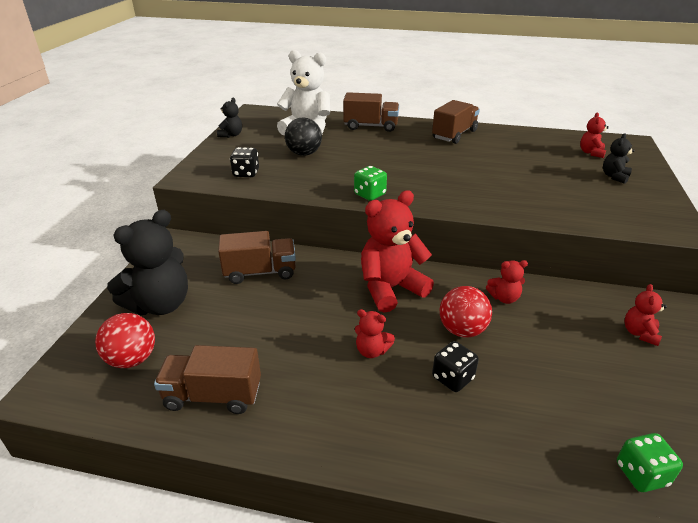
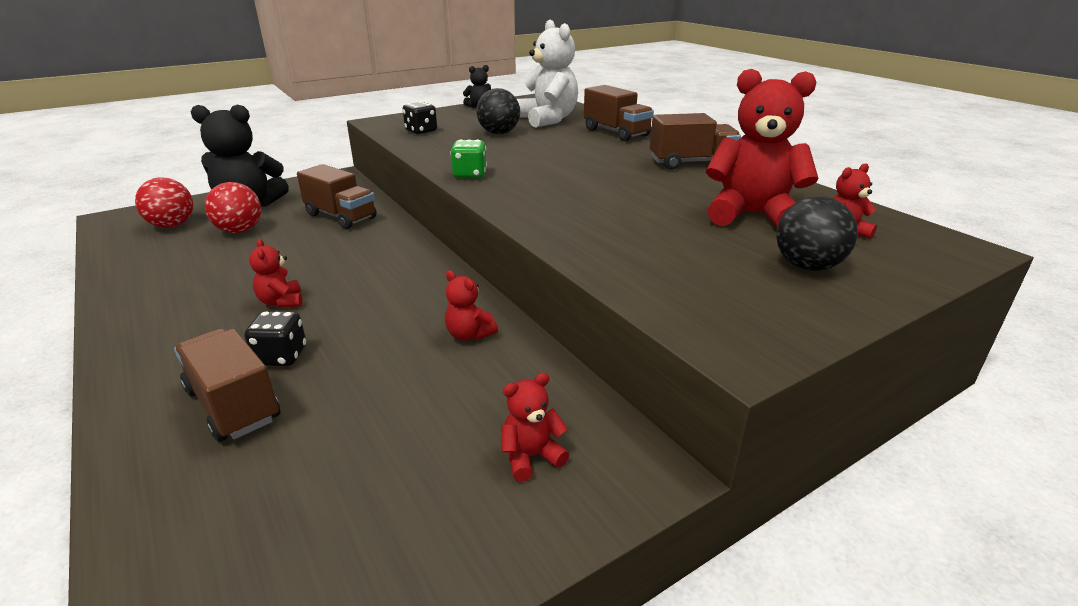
camera: 45 degrees right, 5 degrees down
(213, 395) = (154, 266): brown truck -> brown truck (233, 405)
(390, 288) = (395, 273): red teddy bear -> red teddy bear (751, 215)
(462, 330) = (372, 332): red ball -> red ball (239, 230)
(614, 176) = (807, 266): black teddy bear -> black ball
(641, 474) = (213, 547): green dice -> none

